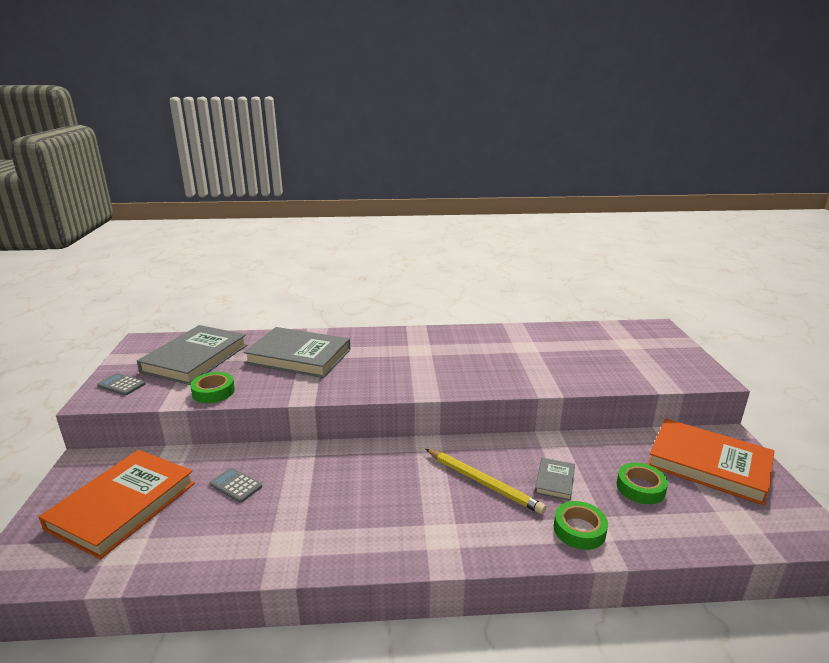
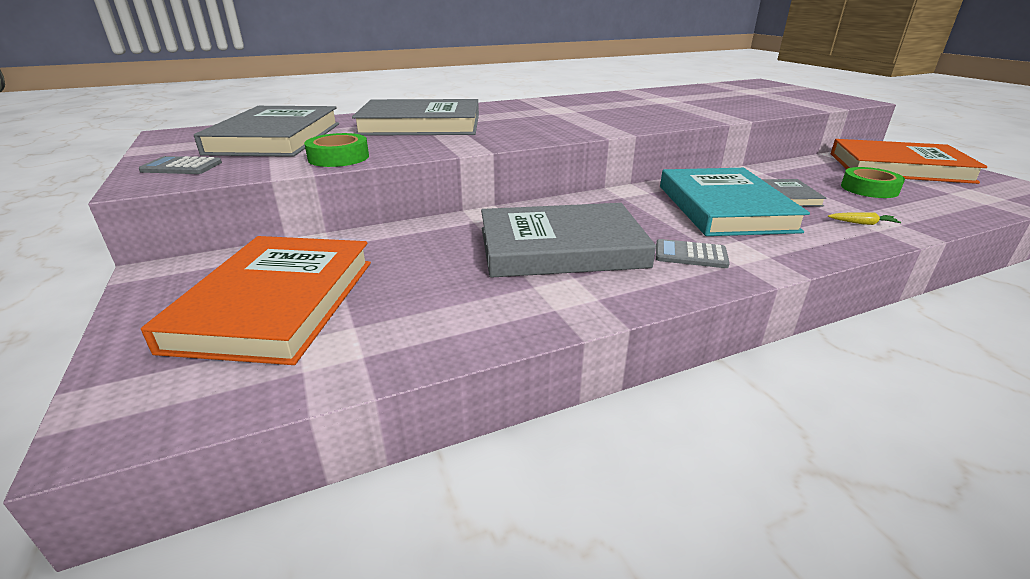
camera: 20 degrees left, 5 degrees up
(235, 485) = (433, 256): grey calculator -> grey calculator (690, 255)
(321, 498) = (561, 247): none -> grey book
(483, 483) = (724, 208): yellow pencil -> turquoise book
(579, 530) = (862, 223): green tape -> yellow carrot

